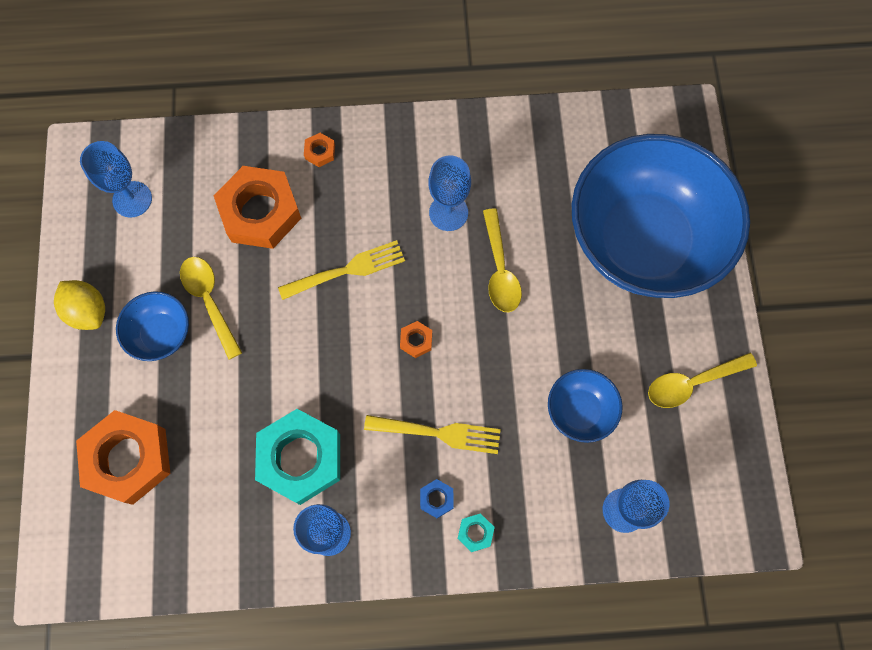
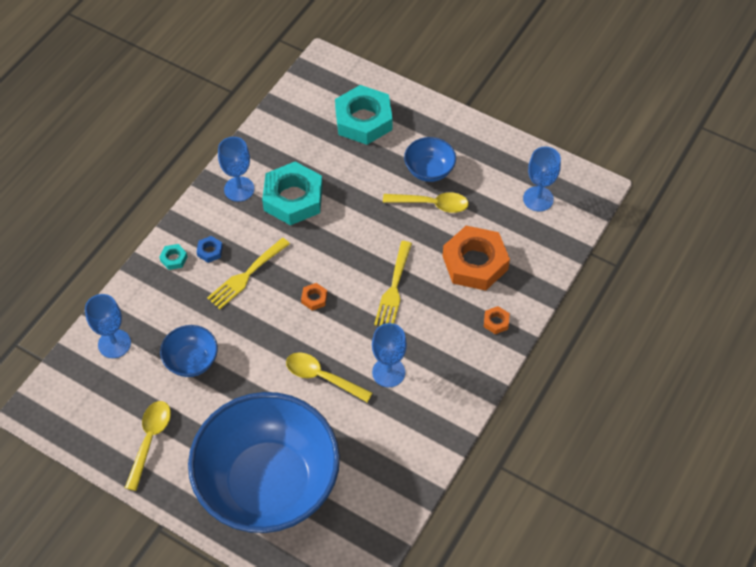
camera: 125 degrees right, 15 degrees down
(88, 311) = (473, 142): yellow lemon -> none
(128, 459) = (363, 120): orange nut -> turquoise nut

